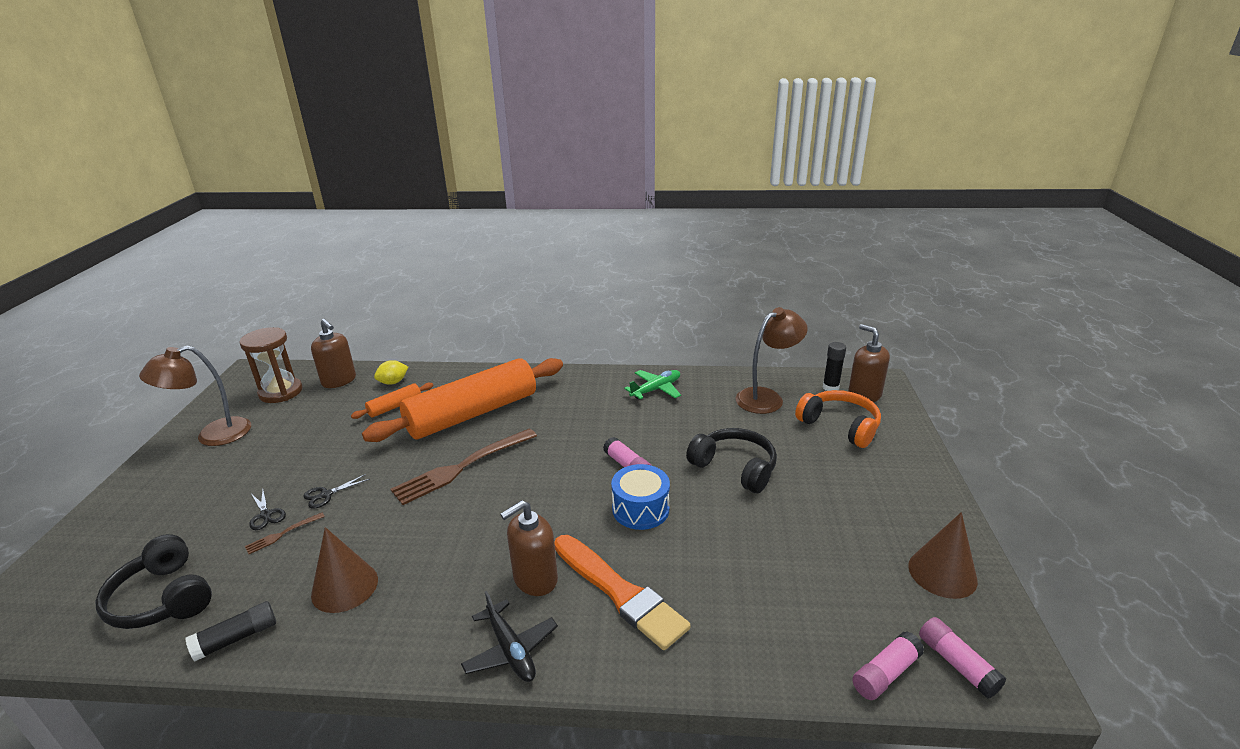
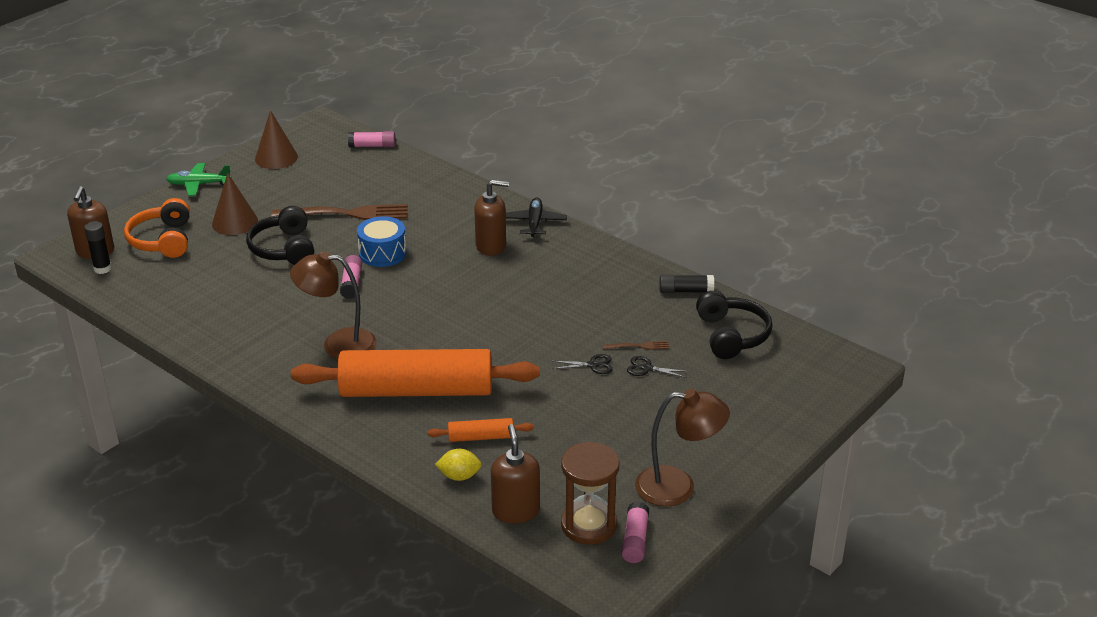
camera: 145 degrees left, 5 degrees up
(266, 515) = (647, 368): black scissors -> black scissors turned 75 degrees counterclockwise
(344, 587) = (609, 291): brown cone -> brown cone (235, 222)
(462, 467) = (472, 339): brown fork -> brown fork (347, 214)
(619, 592) = (451, 220): orange brush -> none
(656, 389) = (232, 336): green plane -> green plane (198, 184)
(766, 397) = (164, 285): brown lamp -> brown lamp (338, 344)
(957, 664) = (337, 136): pink glue stick -> pink glue stick (635, 540)

